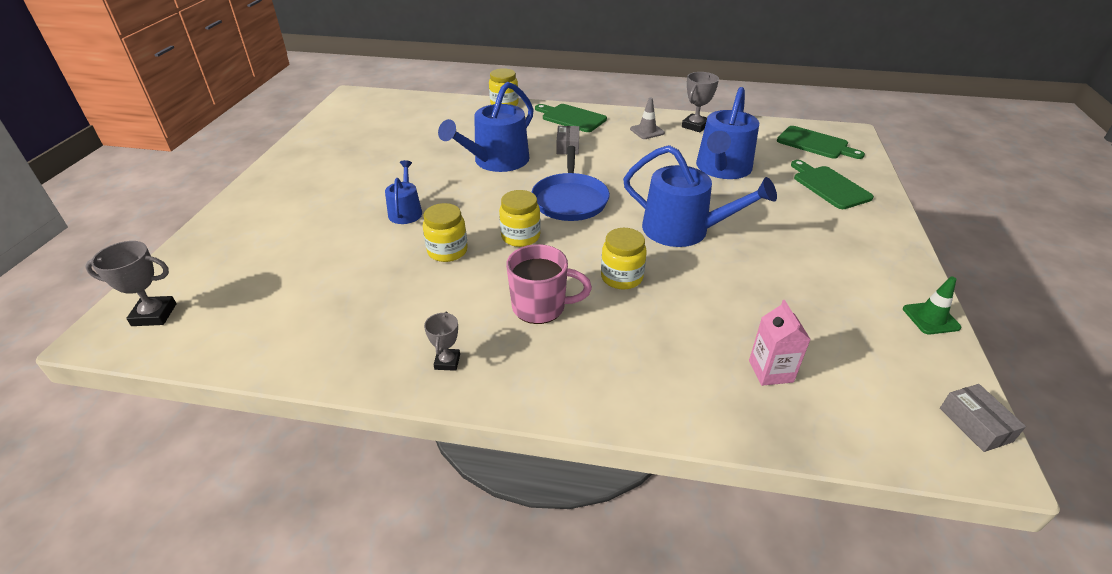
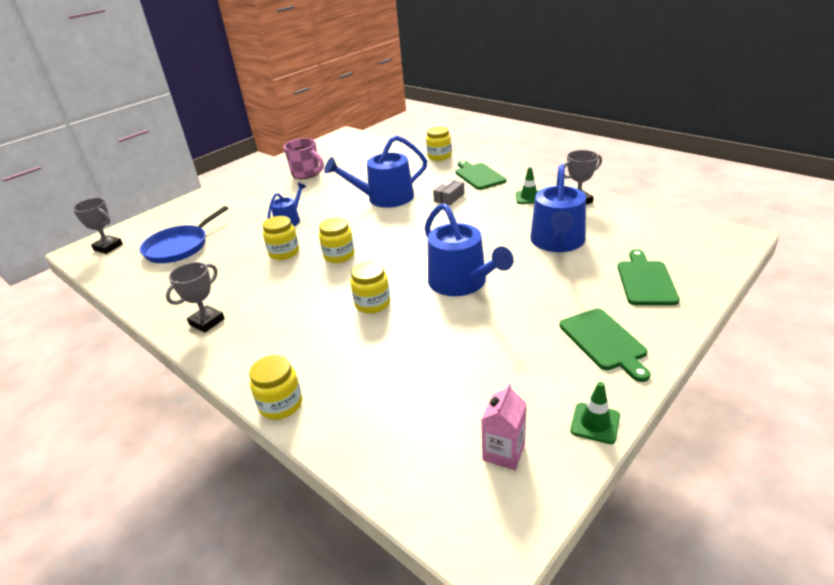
camera: 35 degrees right, 5 degrees down
(447, 362) = (207, 322): grey trophy -> grey trophy, size x1.55
(540, 307) = (296, 307): pink mug -> pink mug (306, 174)
(570, 199) = (403, 238): blue pan -> blue pan (179, 247)
(647, 131) = (529, 197): grey traffic cone -> green traffic cone
(656, 417) = (281, 405): none -> yellow jar
(722, 169) = (557, 242): blue watering can -> blue watering can turned 45 degrees counterclockwise
(770, 371) = (397, 408): pink carton -> pink carton (503, 452)
(815, 143) = (682, 240): green cutting board -> green cutting board (604, 341)
(975, 424) = (517, 522): grey box -> none

